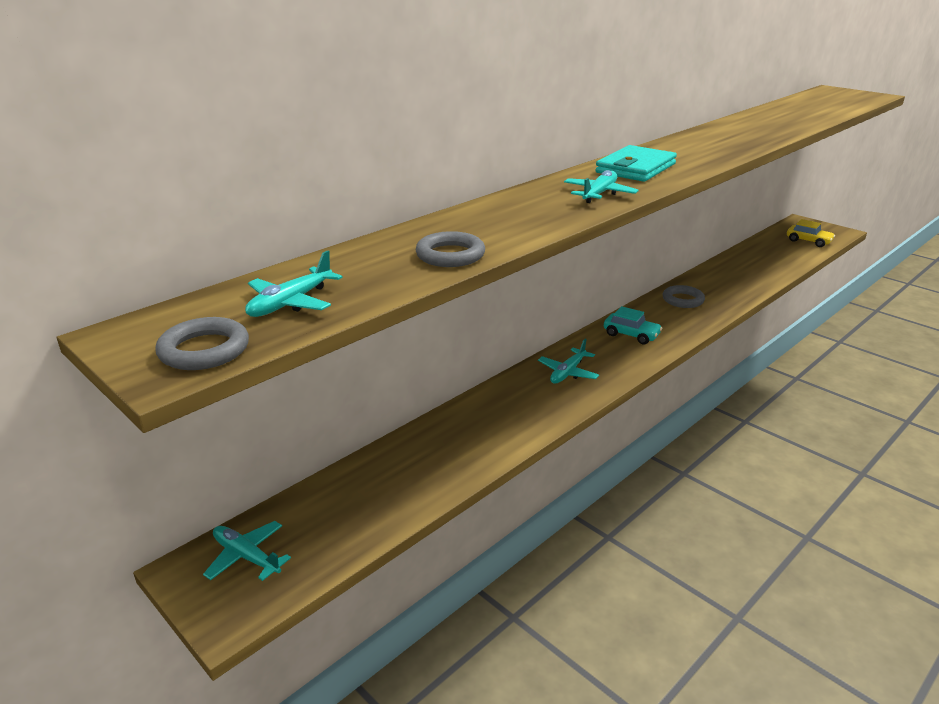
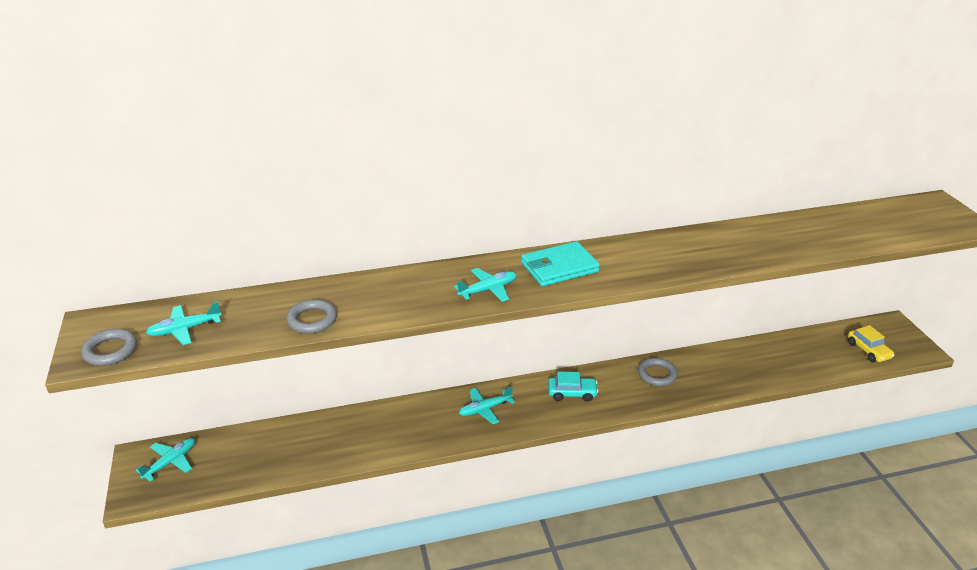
camera: 30 degrees right, 5 degrees up
(246, 557) = (171, 462): turquoise plane -> turquoise plane turned 60 degrees clockwise
(631, 335) = (572, 393): turquoise car -> turquoise car turned 60 degrees counterclockwise

